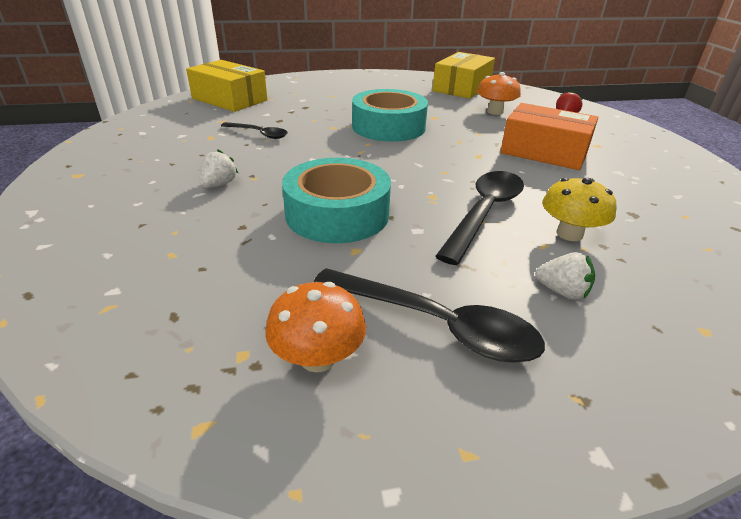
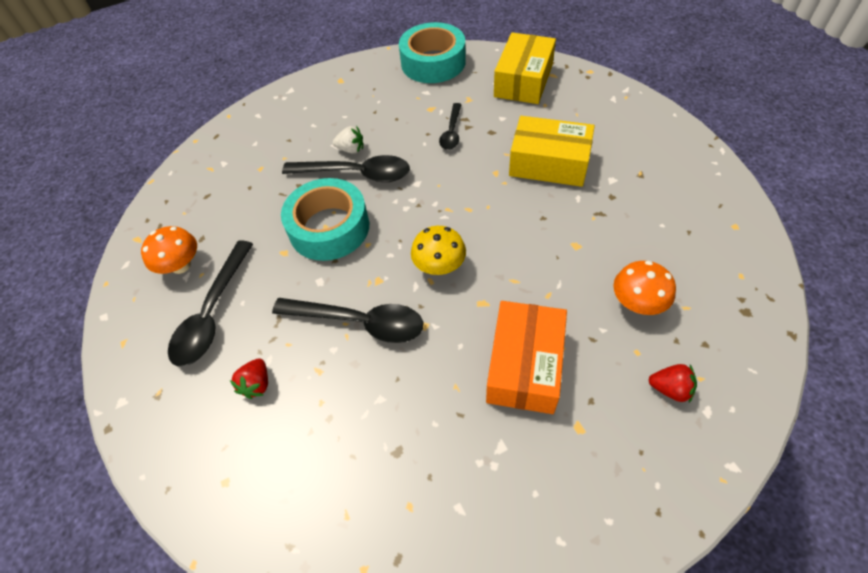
camera: 80 degrees right, 20 degrees up
(265, 186) = (357, 174): none -> black spoon
(388, 127) = (521, 213): turquoise tape -> turquoise tape (433, 62)
(462, 87) = (717, 253): yellow box -> yellow box (549, 163)
(562, 291) = (257, 384): white strawberry -> red strawberry
(569, 234) = (341, 390): yellow mushroom -> yellow mushroom (439, 266)

